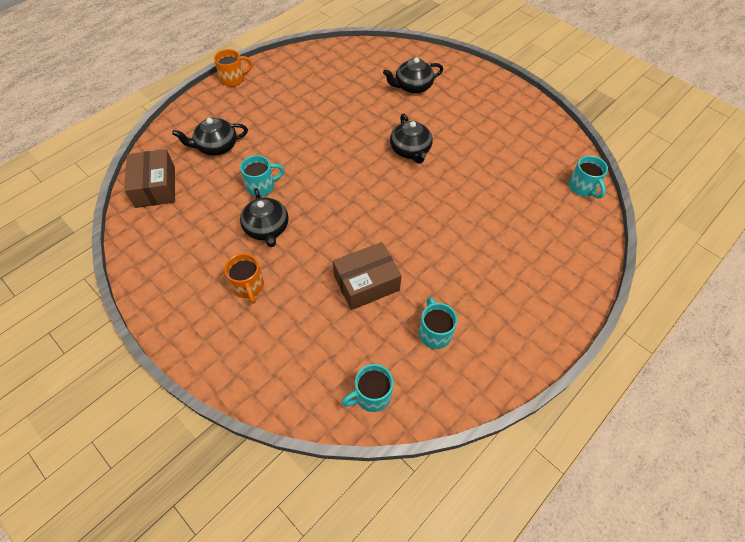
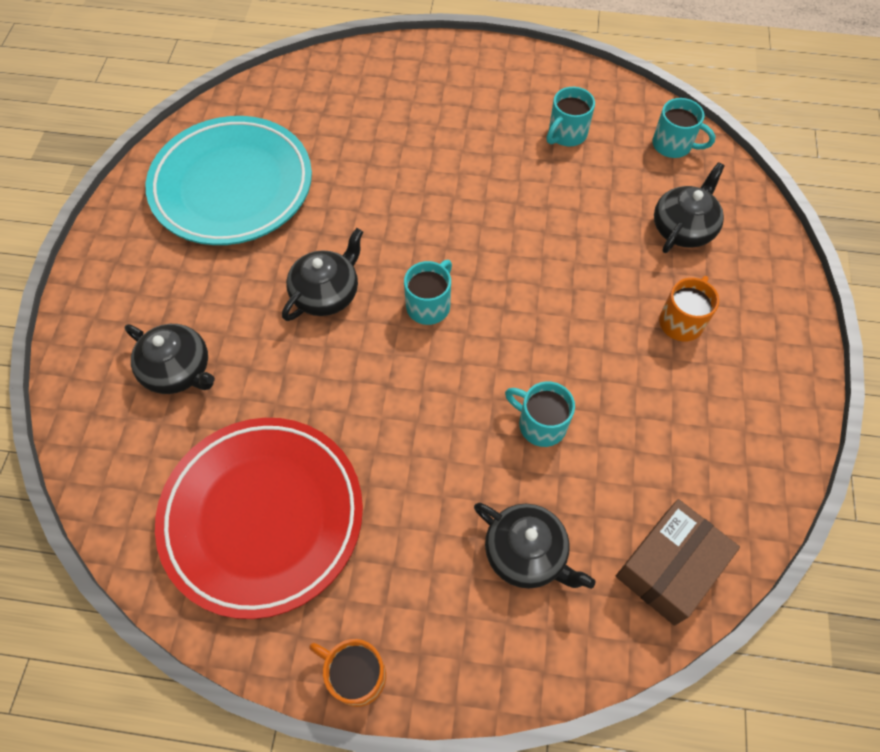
camera: 125 degrees left, 5 degrees up
(267, 228) = (595, 364): black teapot -> black teapot (683, 227)
(318, 82) = (263, 517): none -> red plate
(366, 283) = (568, 217): brown box -> none
(515, 147) = (232, 186): none -> turquoise plate
(582, 188) = (257, 100): turquoise mug -> turquoise mug (429, 305)

